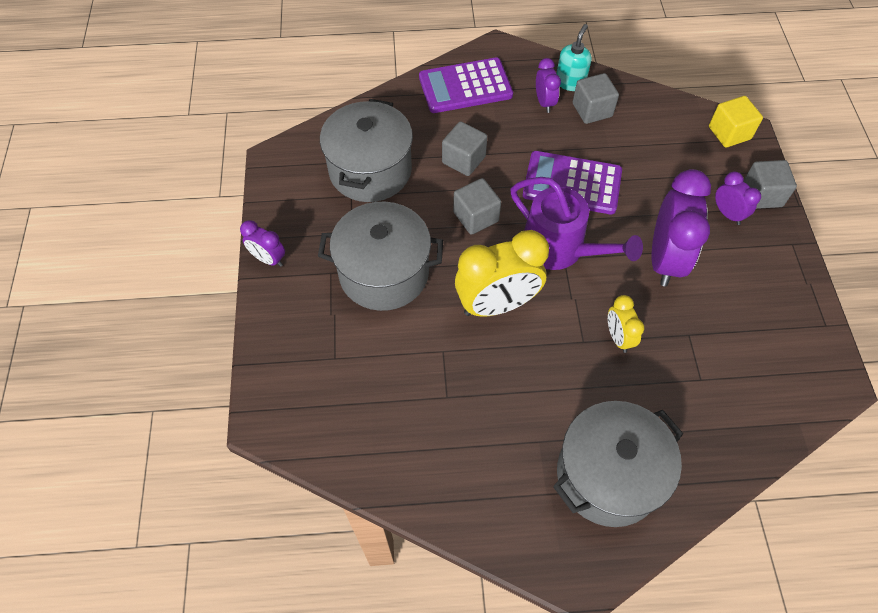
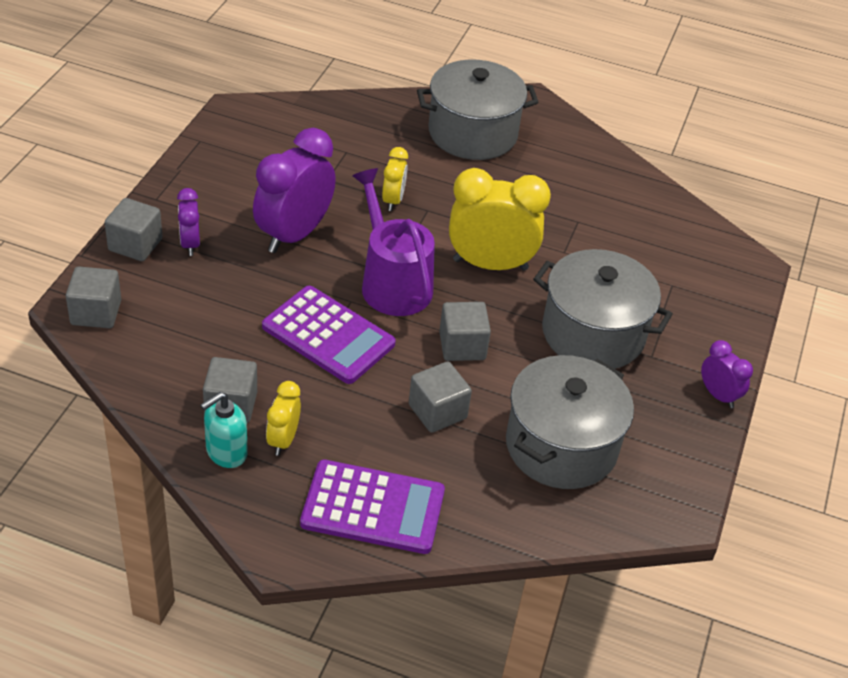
camera: 160 degrees left, 15 degrees down
(544, 102) = (283, 440): purple clock -> yellow clock
(729, 133) = (96, 313): yellow cube -> grey cube

